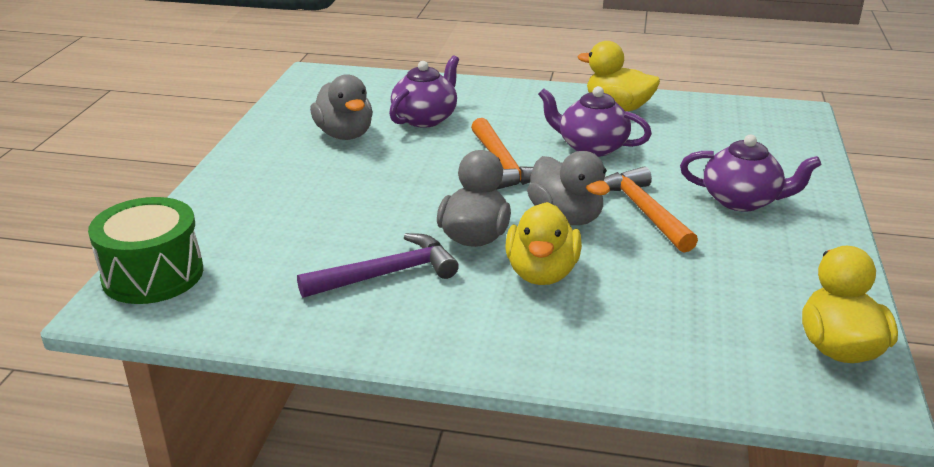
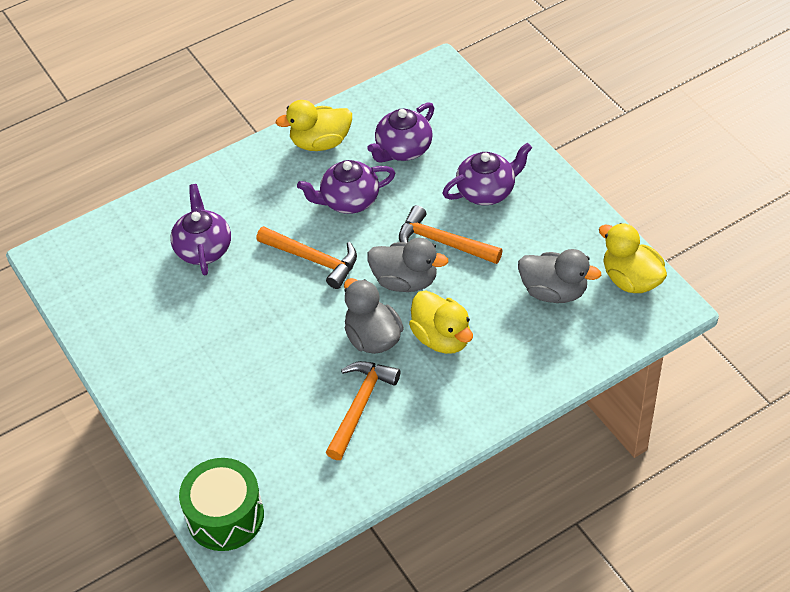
camera: 40 degrees left, 20 degrees up
(344, 134) = (169, 307): grey duck -> grey duck (554, 291)
(387, 274) = (360, 406): purple hammer -> orange hammer
(691, 141) = (403, 149): none -> purple teapot

